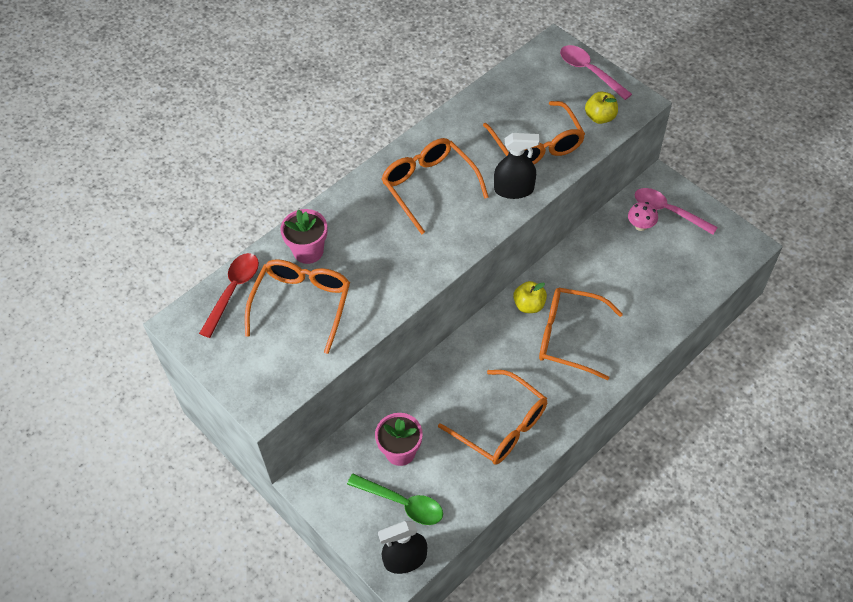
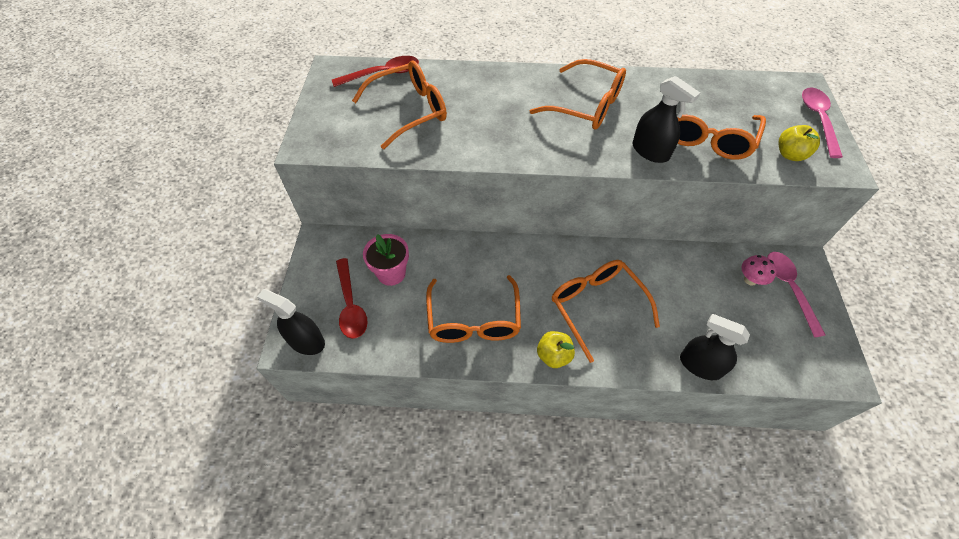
camera: 45 degrees right, 0 degrees up
(308, 251) = (455, 85): pink flower pot -> none
(402, 503) = (351, 305): green spoon -> red spoon
(429, 186) = (587, 105): orange glasses -> orange glasses turned 105 degrees clockwise
(529, 305) = (592, 260): yellow apple -> yellow apple (553, 355)
(670, 317) = (700, 365): none -> black spray bottle

